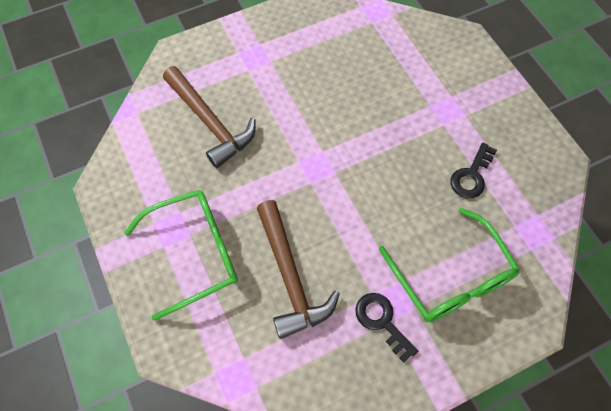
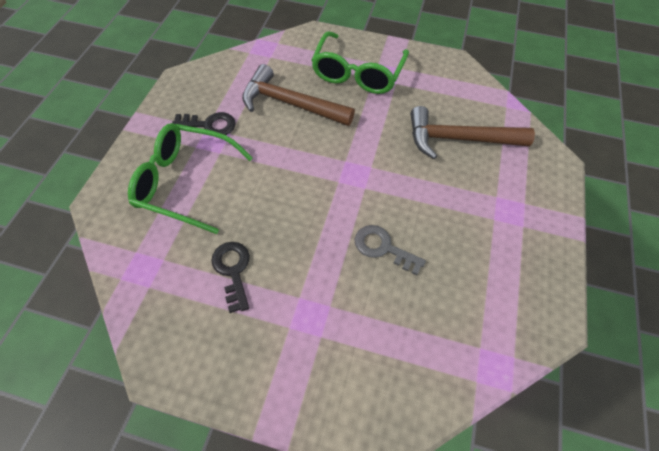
camera: 130 degrees right, 5 degrees down
(360, 105) = (383, 248): none -> grey key

